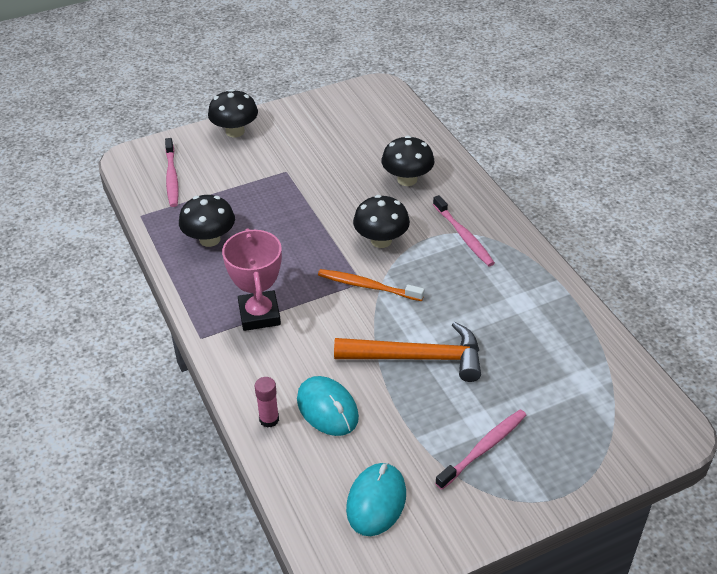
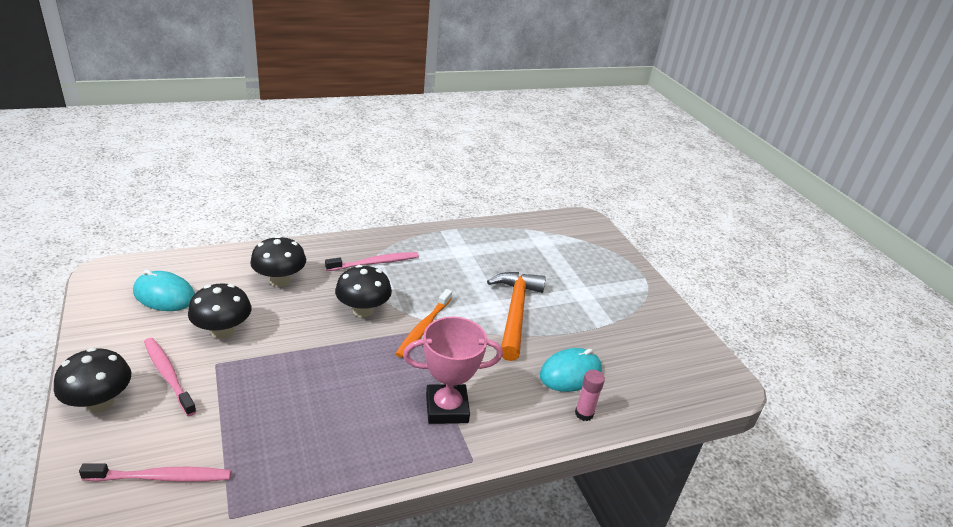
camera: 90 degrees left, 10 degrees down
(209, 239) = (310, 443): black mushroom -> black mushroom (223, 331)
(376, 501) = (661, 357): turquoise mouse -> turquoise mouse (164, 295)
(484, 448) = (605, 296): pink toothbrush -> pink toothbrush (168, 375)

